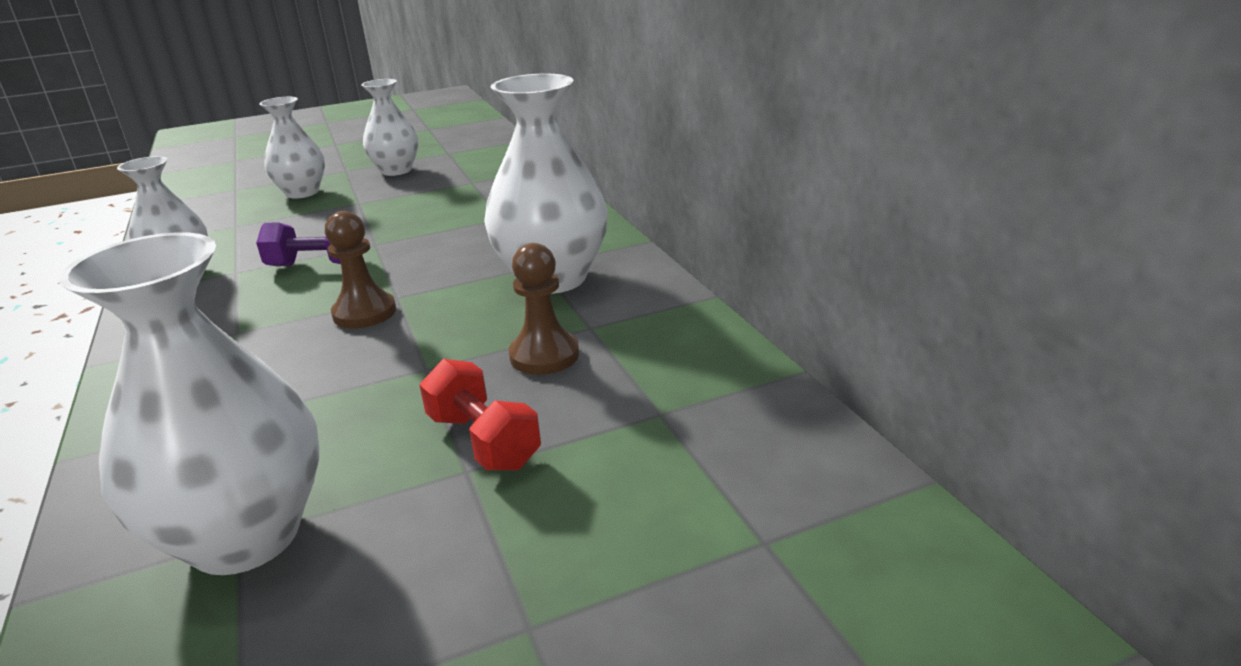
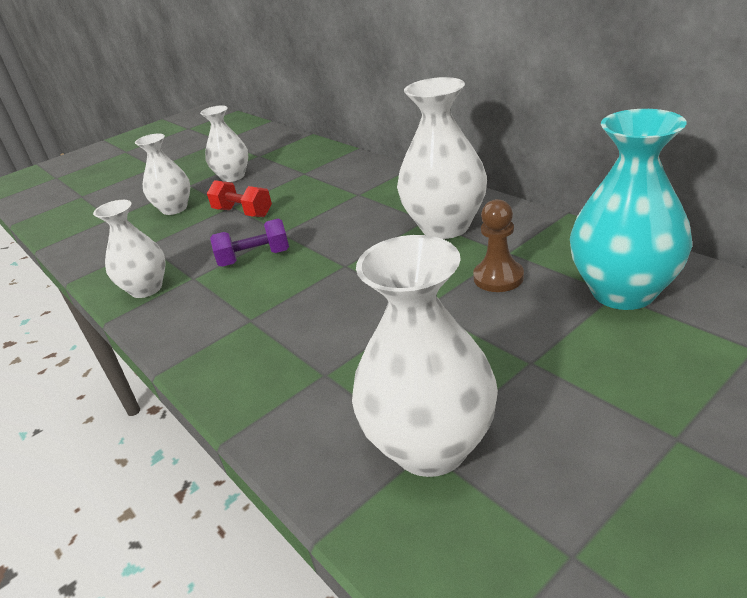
camera: 15 degrees left, 5 degrees up
(364, 313) = (334, 282): brown pawn -> none
(483, 441) = (521, 341): red dumbbell -> red dumbbell (243, 213)
(673, 414) = (623, 292): none -> turquoise vase

